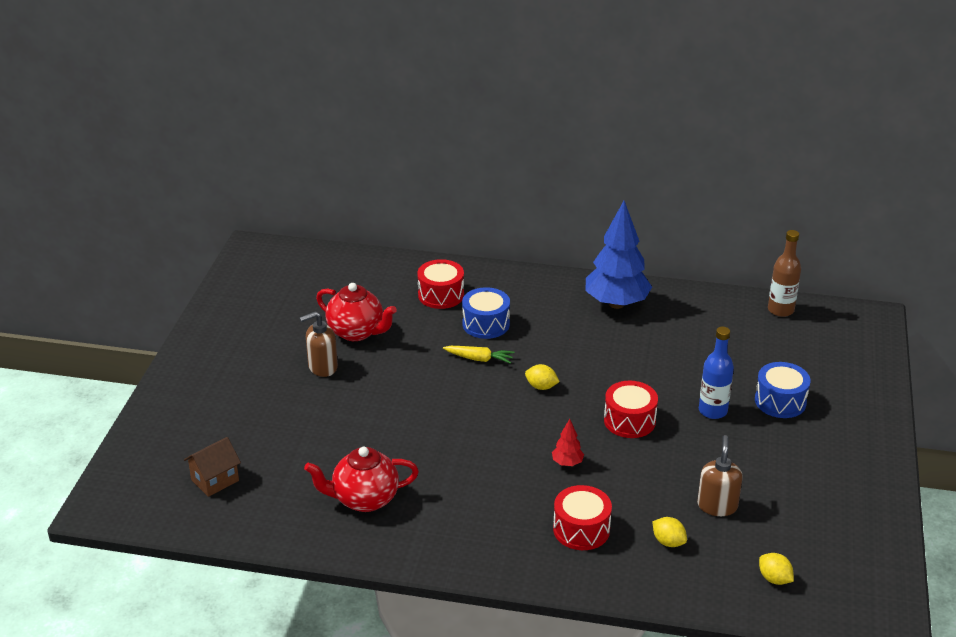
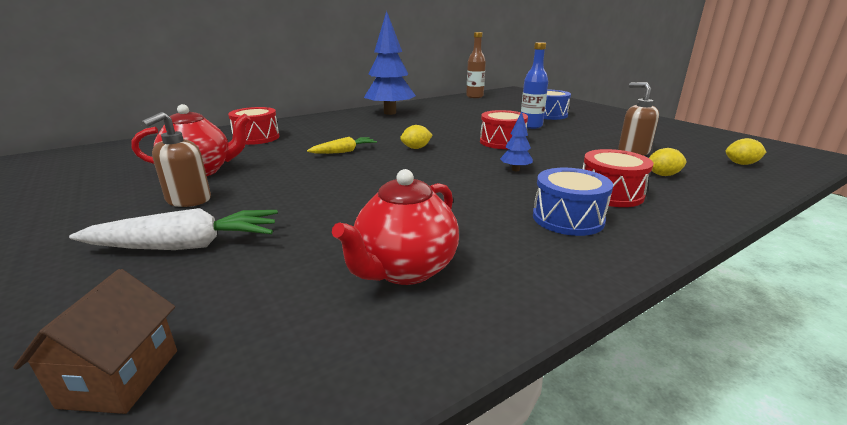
camera: 45 degrees left, 10 degrees down
(289, 414) = (186, 246): none -> white carrot
(486, 324) = (318, 138): blue drum -> blue drum (568, 218)
(567, 463) = (515, 170): red tree -> blue tree

